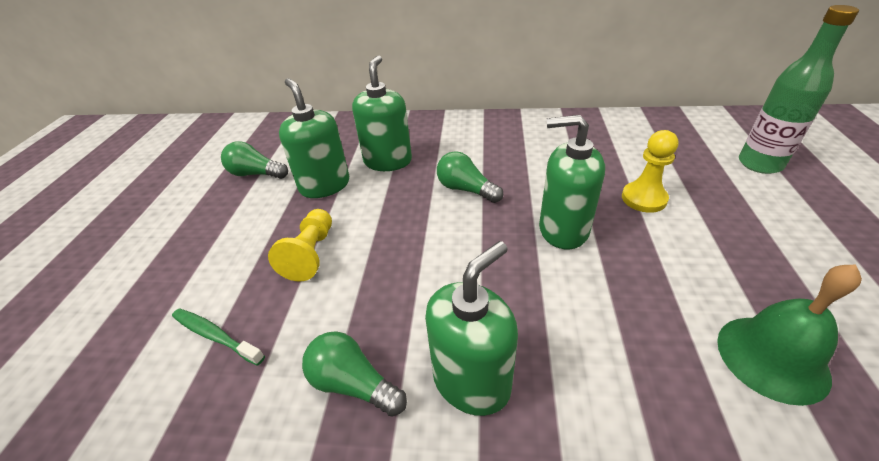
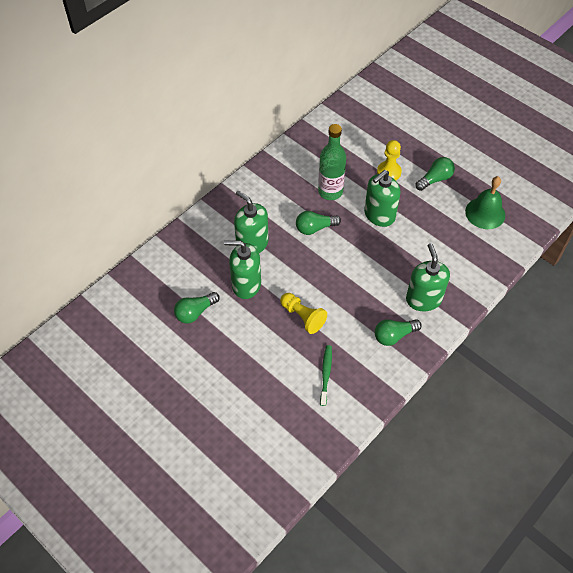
camera: 55 degrees left, 15 degrees up
(215, 336) = (326, 374): green toothbrush -> green toothbrush turned 120 degrees clockwise
(715, 248) = (435, 179): none -> green light bulb
(760, 164) = (409, 113): green bottle -> green bottle (330, 192)

